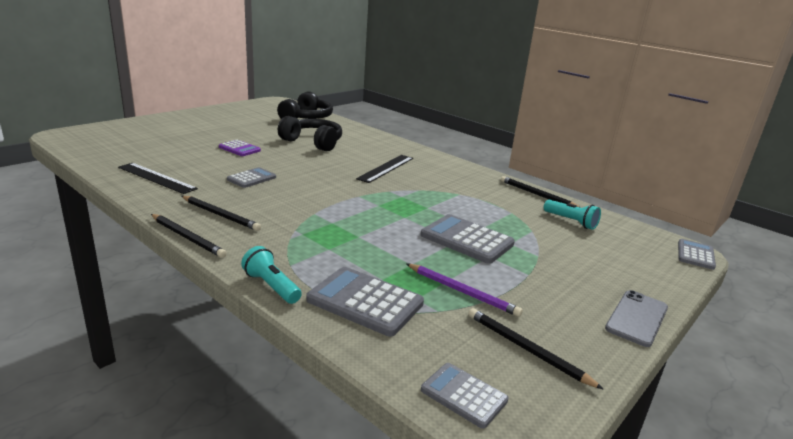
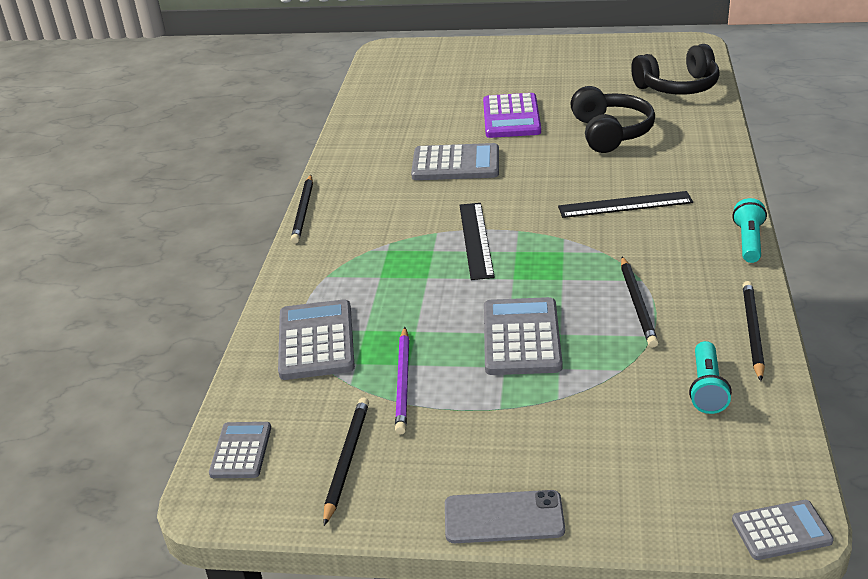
camera: 60 degrees right, 10 degrees up
(156, 178) = (380, 132): black ruler -> black ruler (476, 240)
(221, 215) = (361, 198): black pencil -> black pencil (637, 304)
(239, 149) = (511, 117): purple calculator -> purple calculator, size x1.66
(252, 178) = (456, 164): grey calculator -> grey calculator, size x1.66
(271, 286) = (282, 288): turquoise flashlight -> turquoise flashlight (749, 241)

